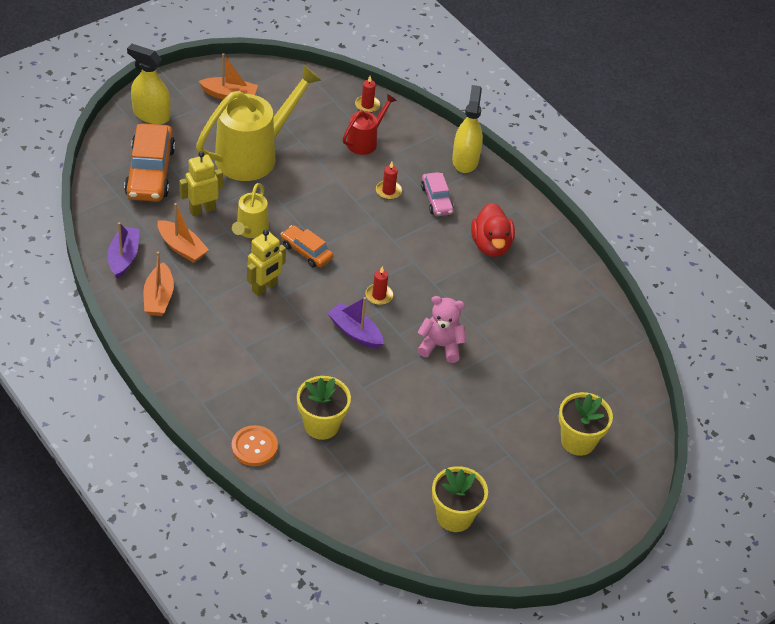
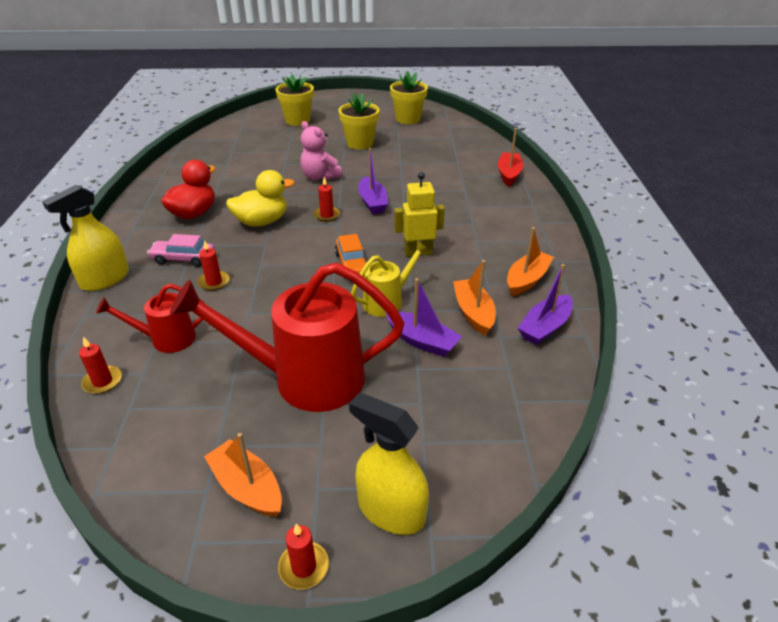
camera: 140 degrees left, 10 degrees down
(150, 172) = (454, 413): orange car -> none
(151, 114) = (391, 510): yellow spray bottle -> yellow spray bottle turned 150 degrees clockwise
(174, 80) = (304, 567): none -> red candle
(202, 209) = (422, 341): yellow robot -> purple boat
(254, 155) = (304, 378): yellow watering can -> red watering can
(254, 447) = (509, 174): orange button -> red boat
(321, 425) = (450, 169): yellow flower pot -> yellow flower pot (360, 143)
(424, 262) = (262, 222): none -> yellow duck
(436, 199) = (183, 259): pink car -> pink car turned 105 degrees counterclockwise

